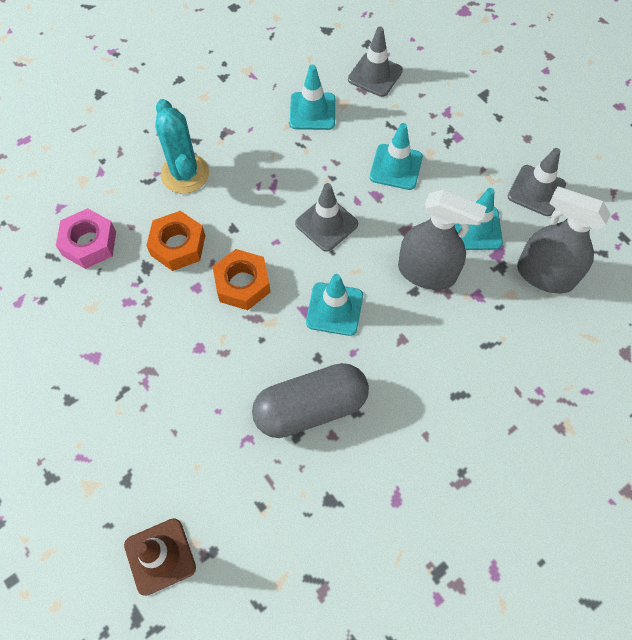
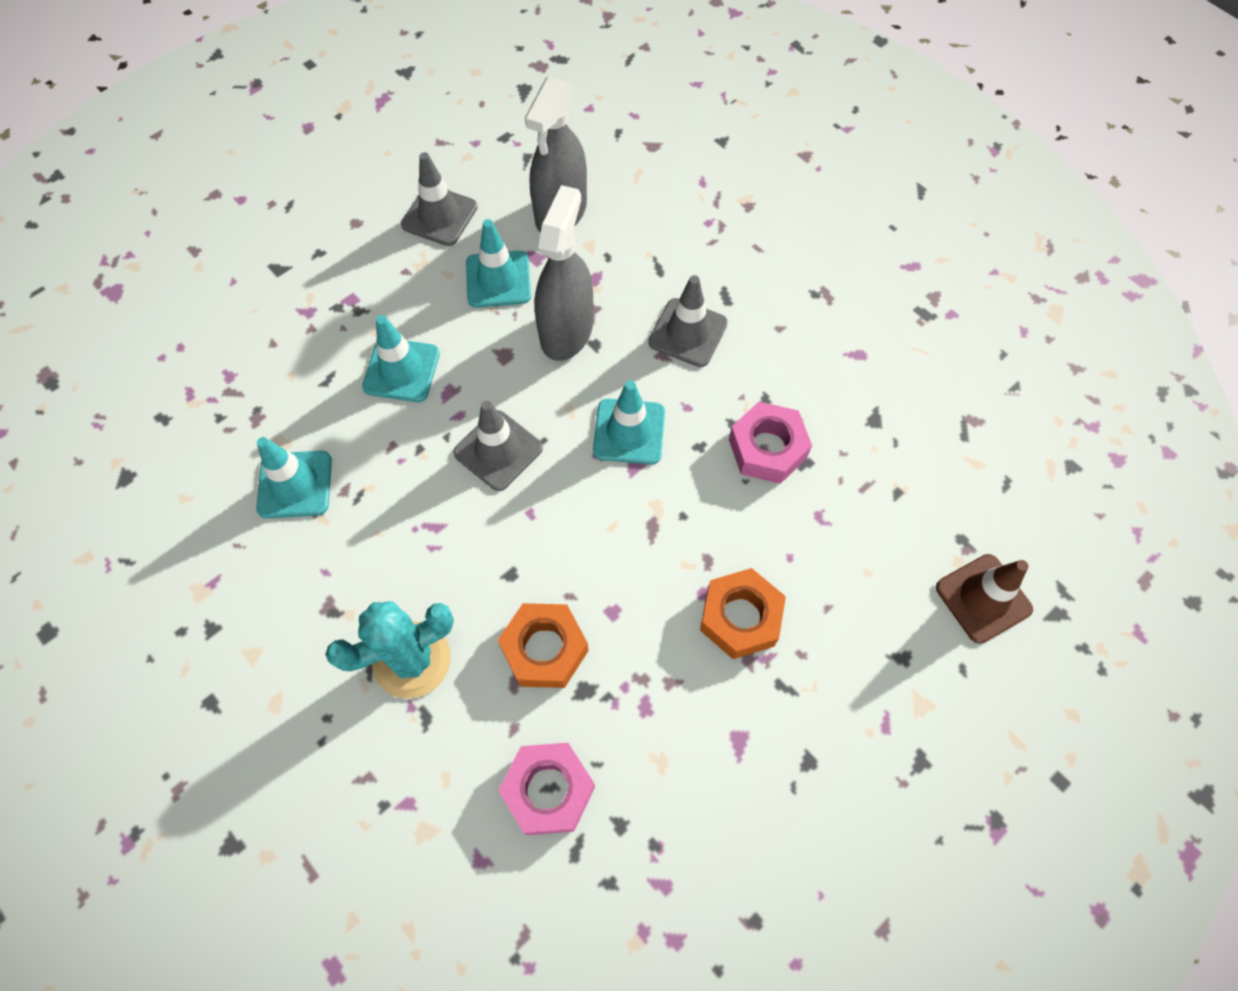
camera: 95 degrees left, 0 degrees up
(242, 284) = (602, 549): orange nut -> orange nut (740, 617)
(311, 408) = (767, 448): grey capsule -> pink nut
(375, 75) = (229, 403): grey traffic cone -> grey traffic cone (687, 333)

